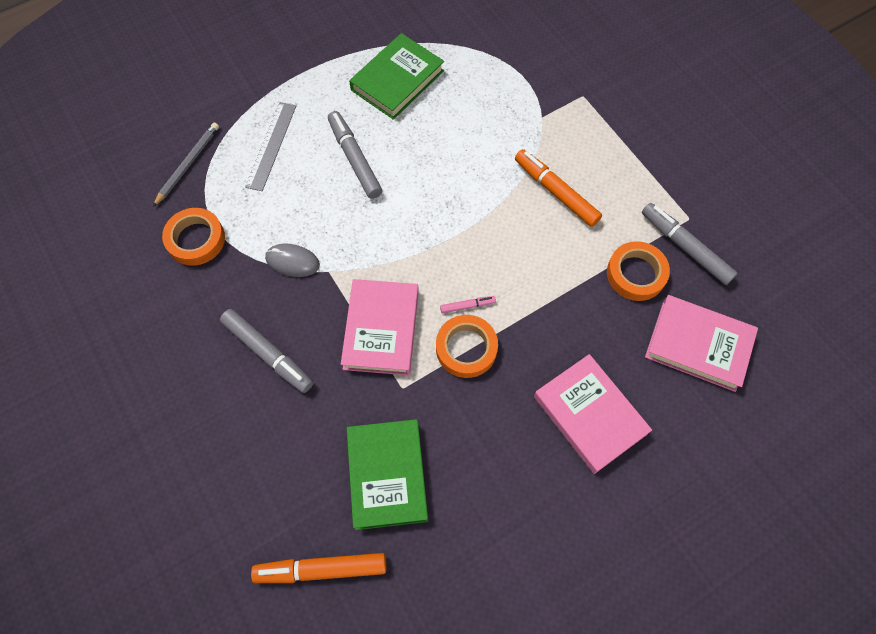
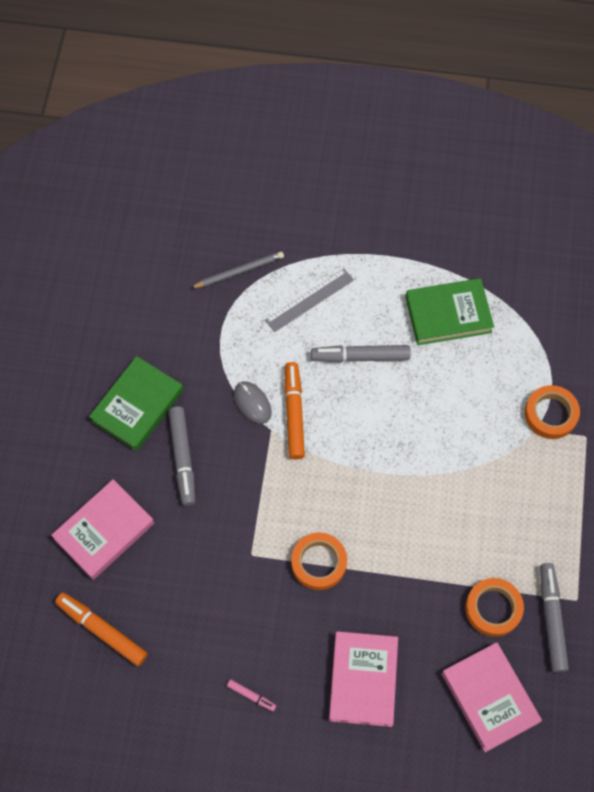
camera: 40 degrees right, 0 degrees up
(196, 239) = (200, 335): orange tape -> orange tape (550, 414)
(355, 159) = (361, 357): grey marker -> grey marker turned 105 degrees counterclockwise
(381, 329) = (272, 502): pink book -> pink book (104, 531)
(387, 475) = (192, 605): green book -> green book (137, 406)
(467, 306) = (346, 532): pink marker -> pink marker (251, 695)
(556, 192) = (490, 499): orange marker -> orange marker (294, 414)

